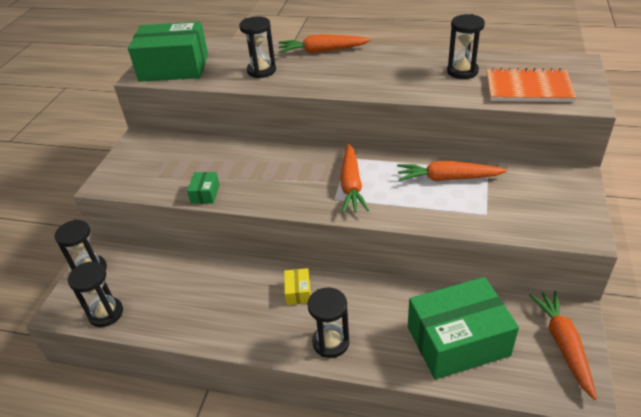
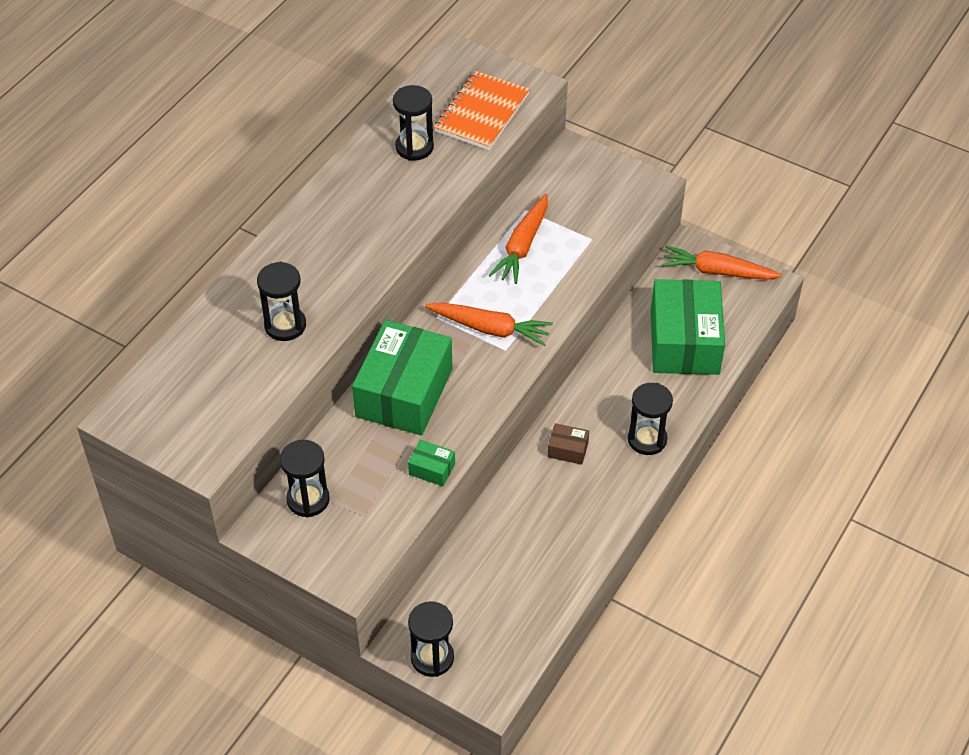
camera: 75 degrees left, 10 degrees up
(106, 313) = (518, 643): black hourglass -> black hourglass (308, 499)
(174, 67) = (207, 419): green box -> green box (404, 393)
(298, 292) = (568, 450): yellow box -> brown box
(322, 51) = (274, 252): orange carrot -> none

